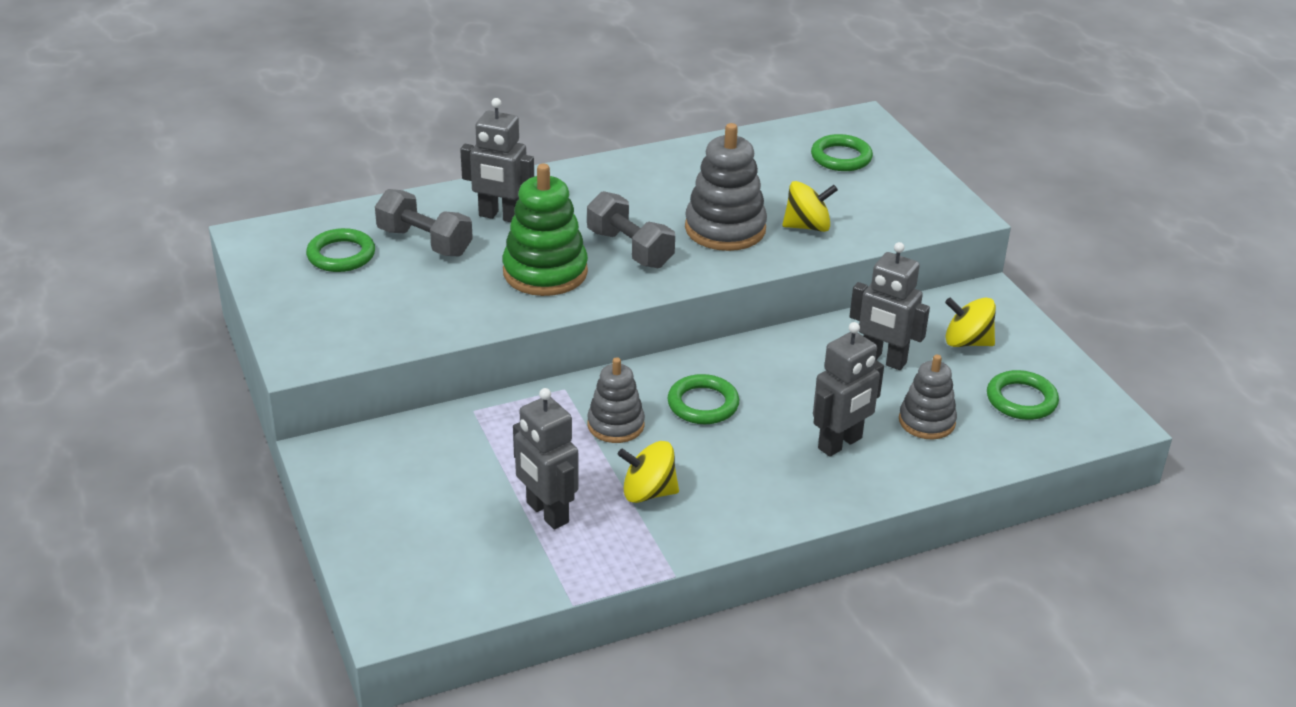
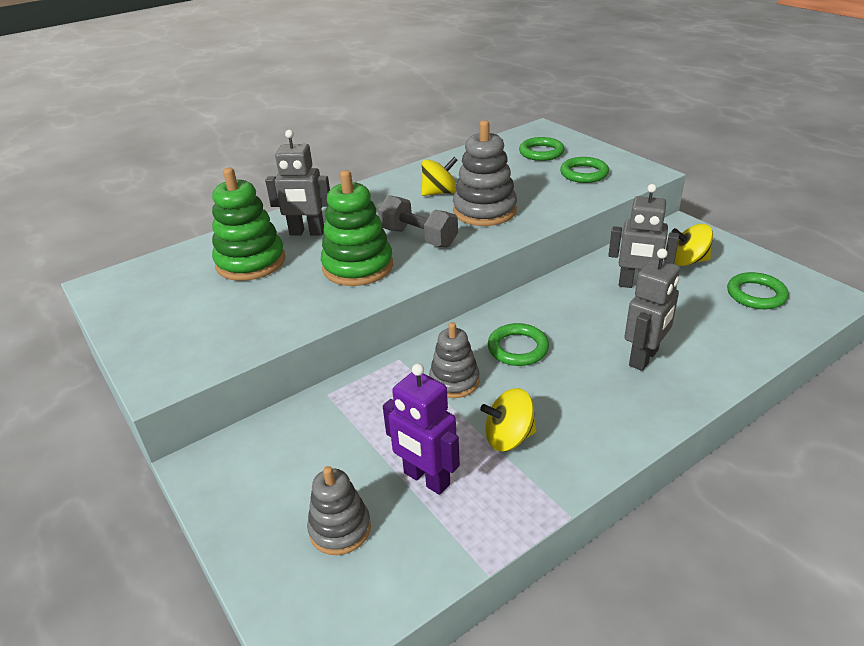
camera: 10 degrees left, 0 degrees up
(341, 255) = (181, 285): green ring -> green ring (584, 173)
(425, 242) = (251, 262): grey dumbbell -> green stacking toy
(547, 513) = (426, 479): grey robot -> purple robot
(807, 226) = (544, 198): yellow spinning top -> yellow spinning top (440, 193)
(926, 421) = (698, 326): grey stacking toy -> grey stacking toy (340, 529)

